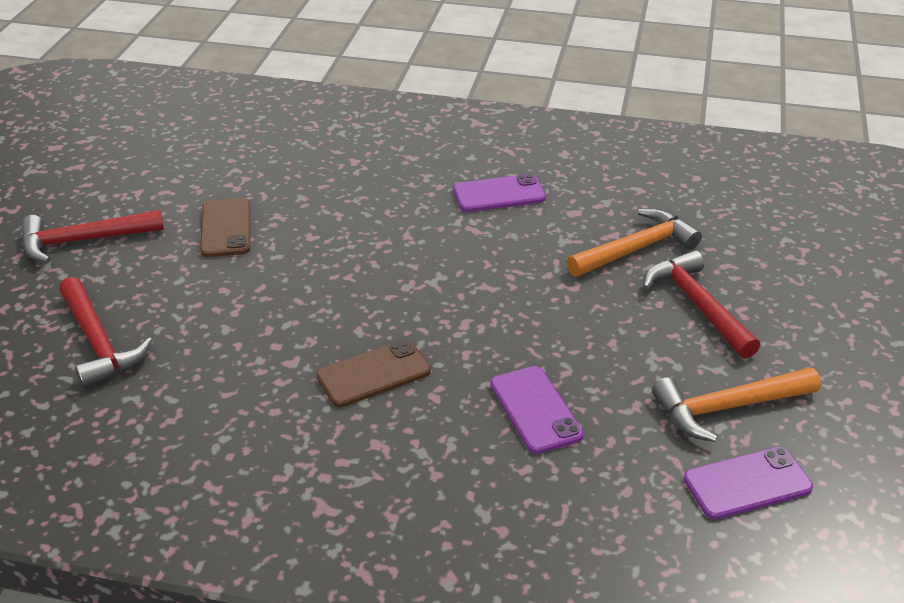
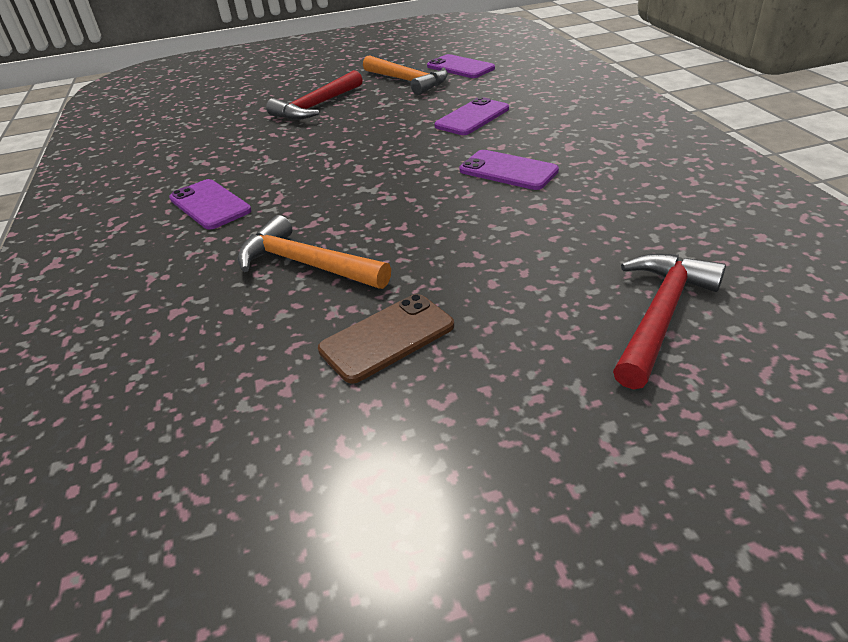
camera: 115 degrees left, 0 degrees up
(83, 241) = (527, 458): red hammer -> none
(373, 374) = (508, 171): brown phone -> purple phone
(636, 249) = (262, 135): orange hammer -> orange hammer (306, 264)

